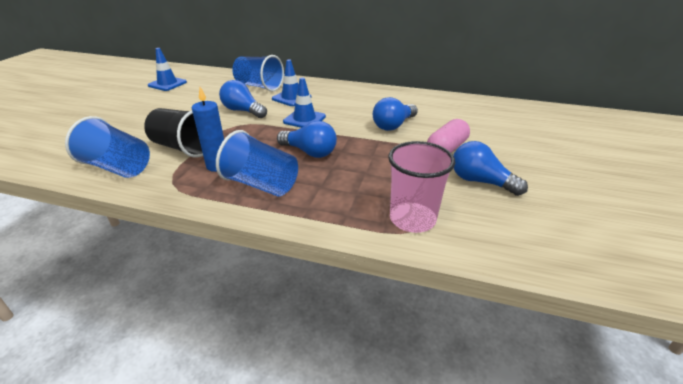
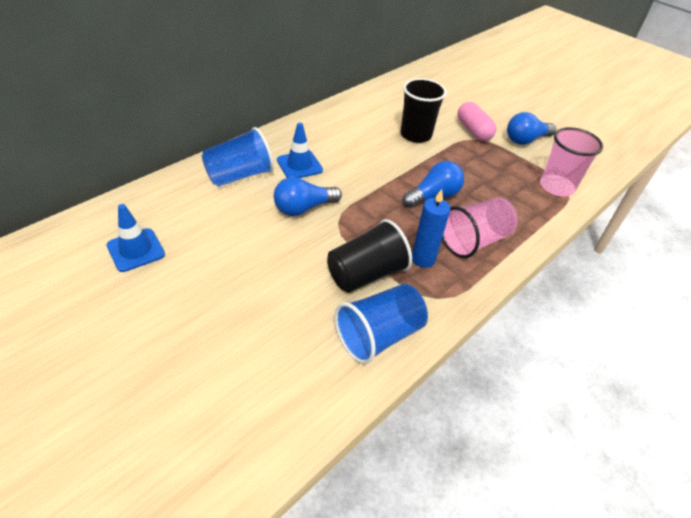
camera: 65 degrees left, 10 degrees up
(261, 184) = (474, 241): blue cup -> pink cup
(304, 119) = (362, 175): blue traffic cone -> none
(393, 125) = (415, 135): blue light bulb -> black cup

